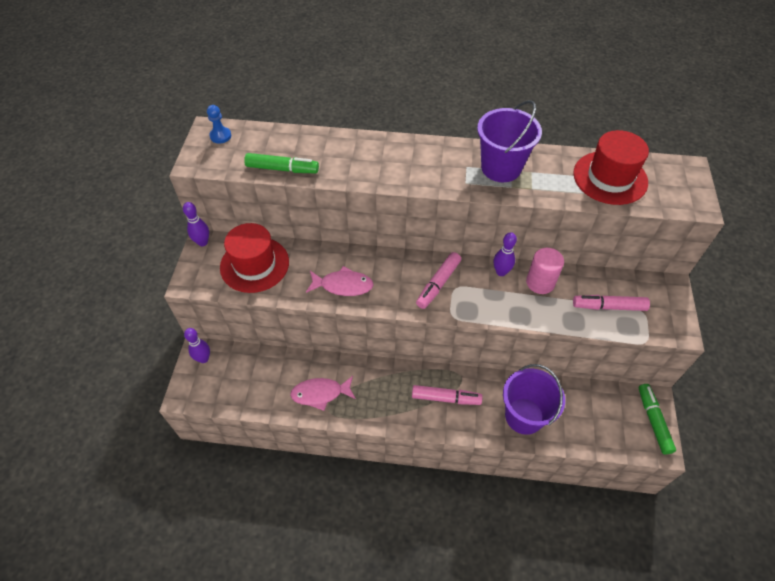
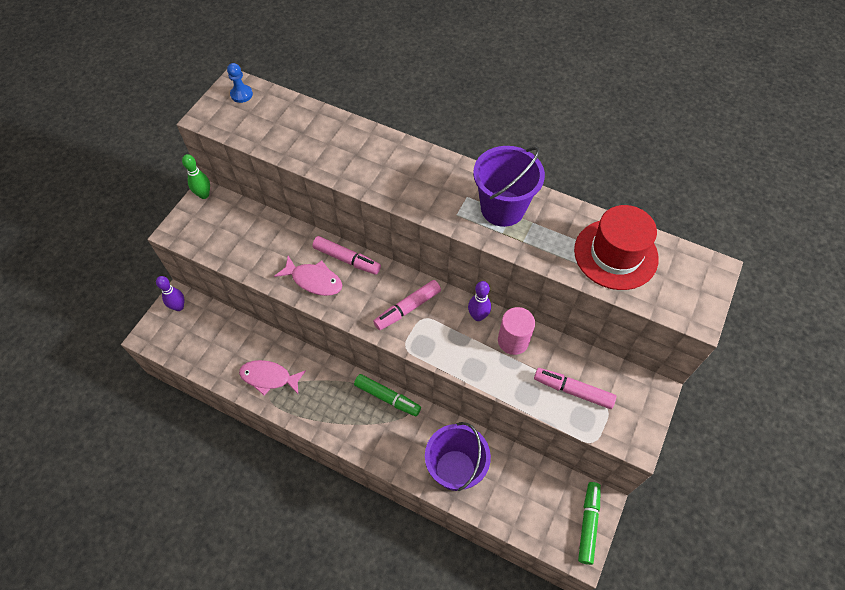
camera: 20 degrees right, 5 degrees up
(202, 242) = (204, 195): purple bowling pin -> green bowling pin
(254, 264) = (241, 232): red hat -> none
(282, 169) = (283, 147): green marker -> green marker (387, 397)
(446, 398) = (386, 424): pink marker -> pink marker (347, 259)

